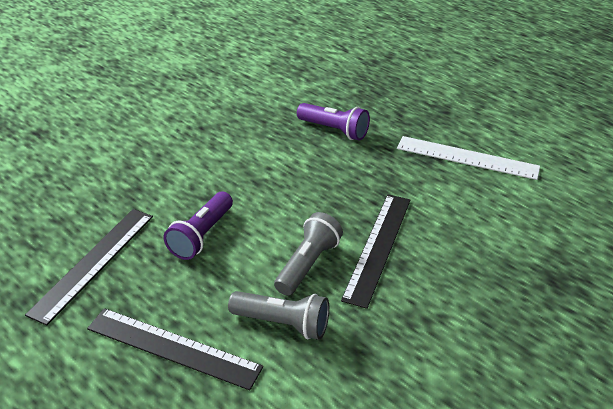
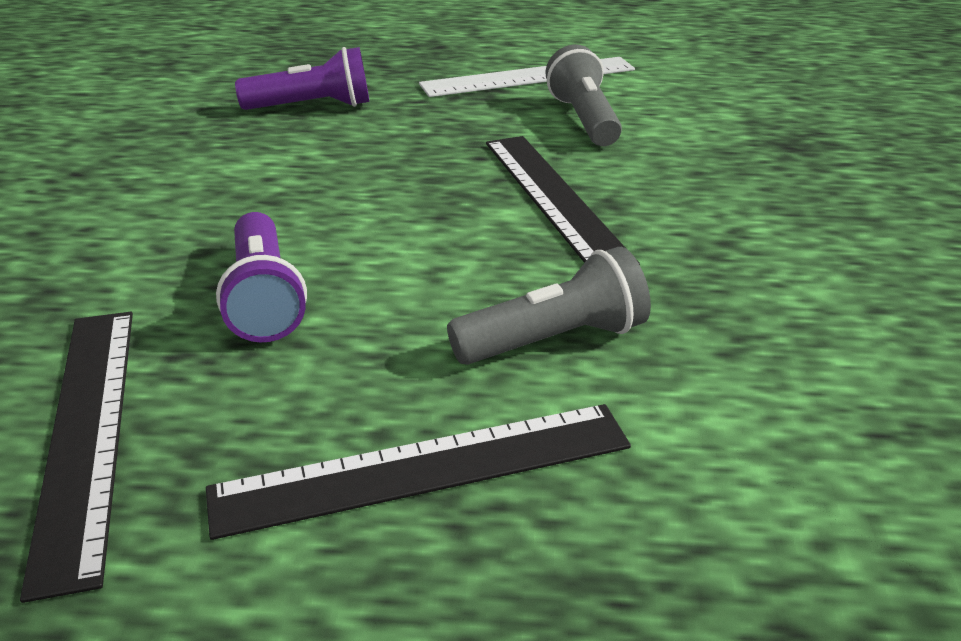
camera: 40 degrees left, 5 degrees down
(308, 264) = (487, 257): grey flashlight -> grey flashlight (584, 119)

